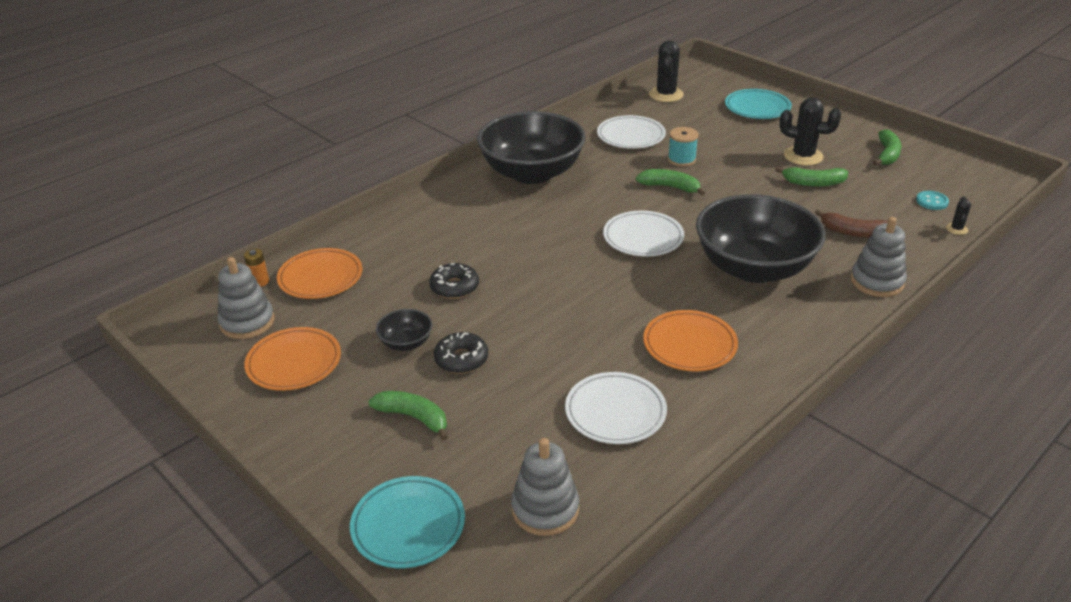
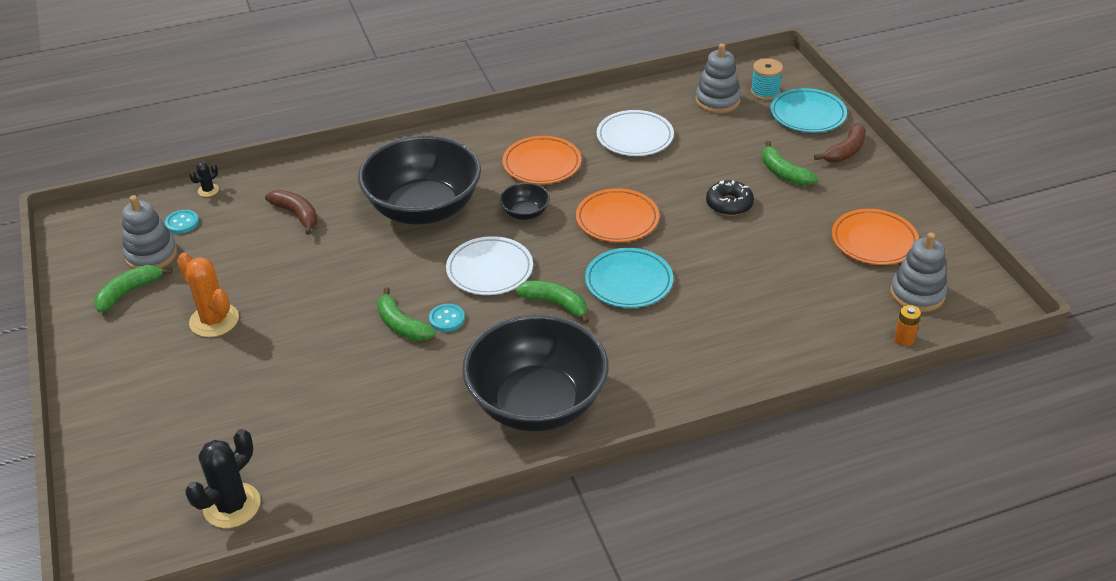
camera: 155 degrees left, 5 degrees up
(320, 278) = (838, 324): orange plate -> orange plate (617, 219)
(343, 475) = (845, 151): none -> brown banana
(406, 343) = (771, 231): black bowl -> black bowl (525, 213)
(454, 287) = (705, 272): black donut -> none
(631, 136) = (364, 429): white plate -> none
(642, 199) = (447, 319): none -> turquoise button
(681, 160) = (347, 363): turquoise spool -> turquoise spool (765, 92)
(757, 108) = (153, 425): turquoise plate -> turquoise plate (628, 282)
(803, 156) = (214, 320): black cactus -> orange cactus
(813, 183) = (254, 280): green banana -> green banana (555, 304)
(877, 282) = (342, 168): grey stacking toy -> grey stacking toy (151, 255)

